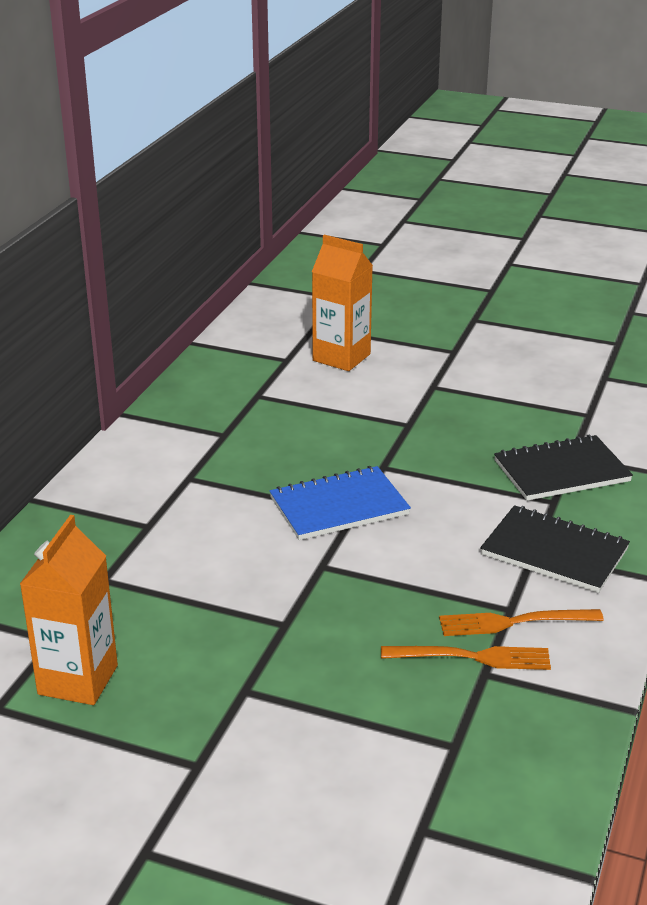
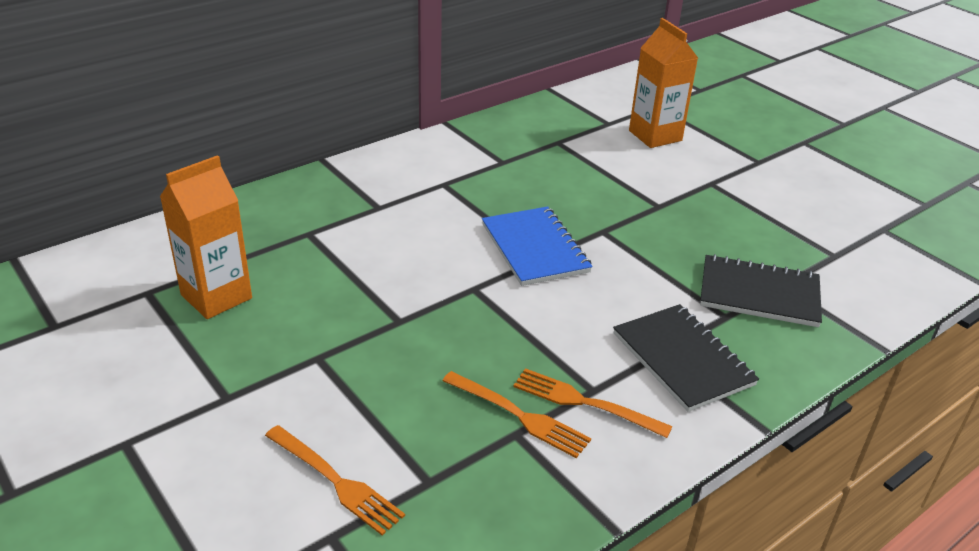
camera: 30 degrees right, 5 degrees up
(339, 506) = (535, 248): blue notebook -> blue notebook turned 60 degrees clockwise
(378, 784) = (336, 481): none -> orange fork

